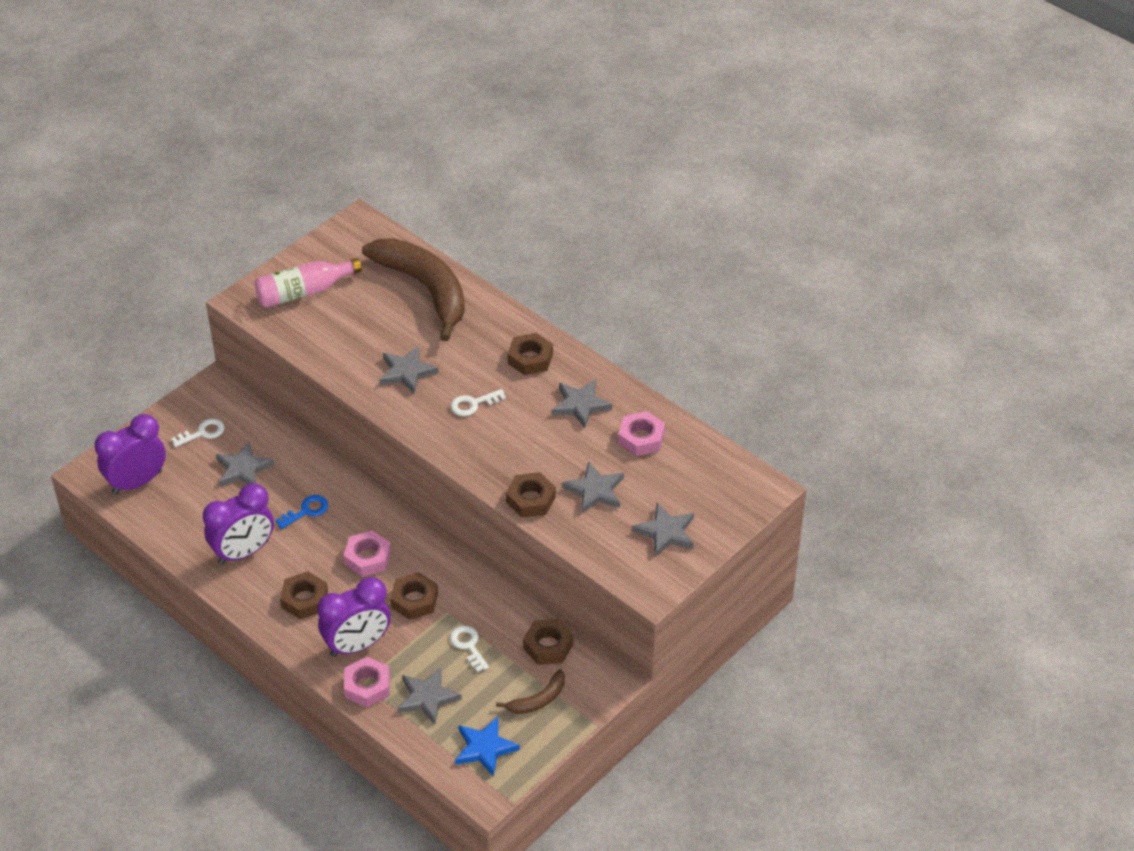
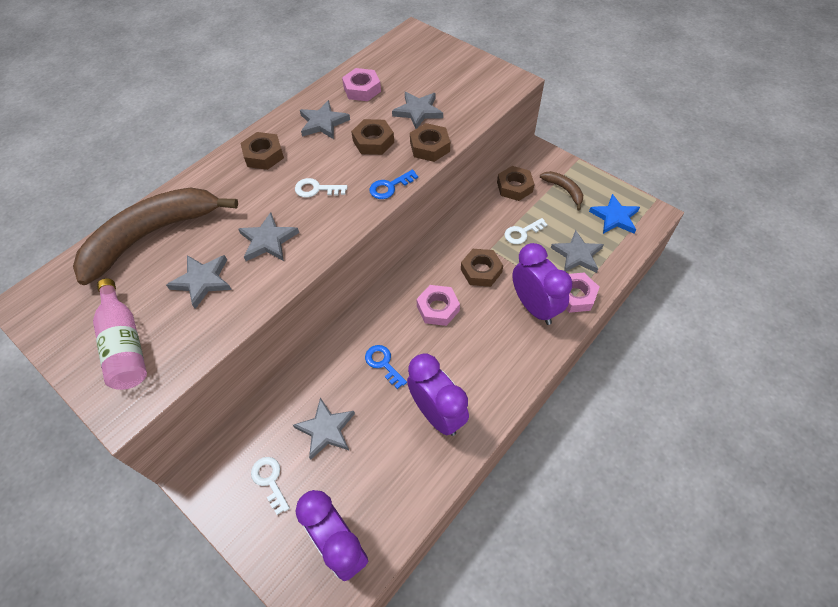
camera: 90 degrees left, 10 degrees up
(304, 599) = (490, 353): brown nut -> brown nut (373, 141)
(470, 463) = (390, 187): none -> blue key
(473, 404) = (316, 189): white key -> white key turned 120 degrees clockwise
(666, 532) = (457, 75): grey star -> grey star (202, 281)

